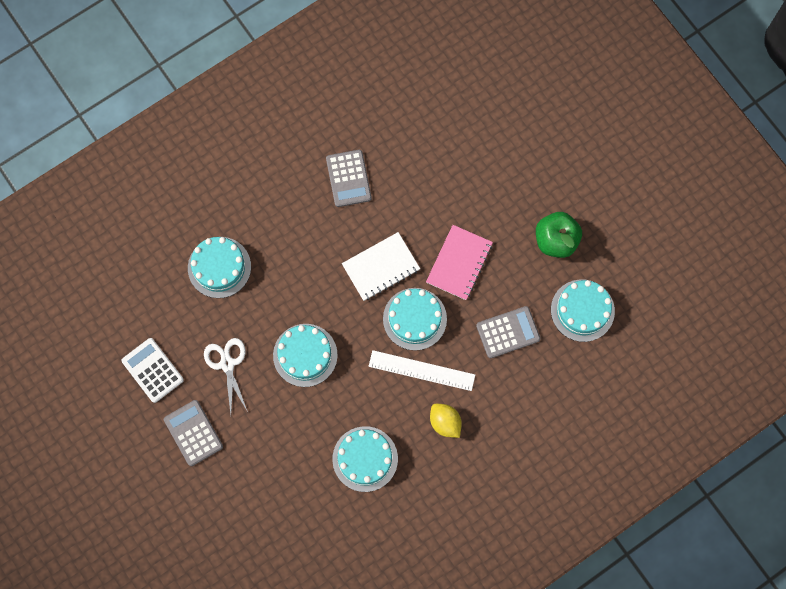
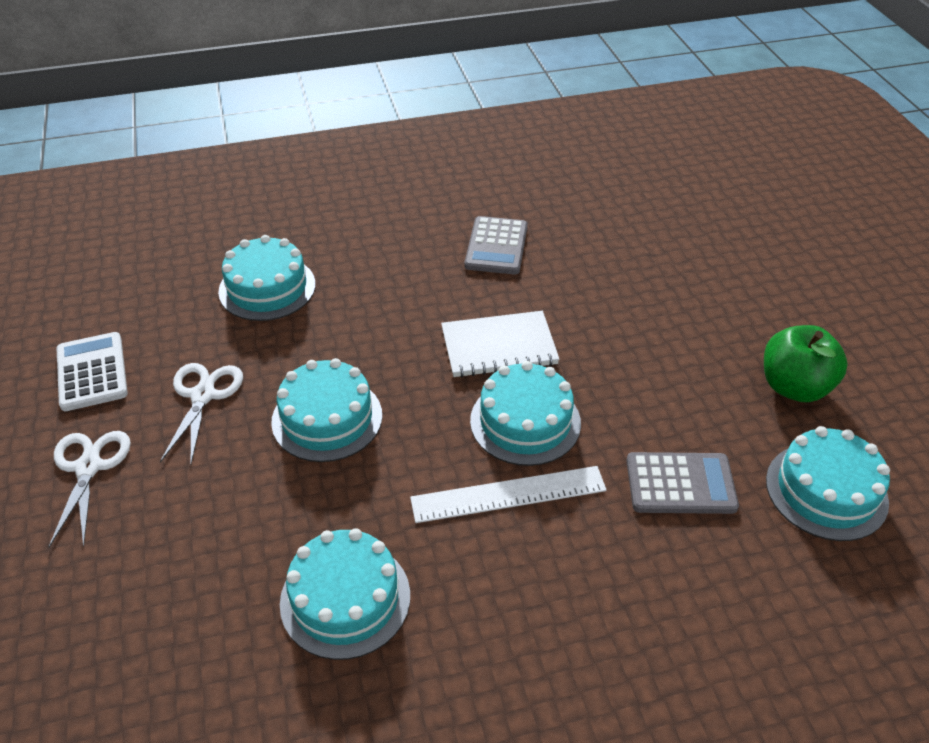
camera: 20 degrees right, 30 degrees down
(193, 433) = (89, 467): grey calculator -> white scissors
(421, 370) = (508, 494): white ruler -> white ruler turned 45 degrees counterclockwise
(445, 422) = (519, 587): yellow lemon -> none
(459, 263) = (624, 373): pink notebook -> none

